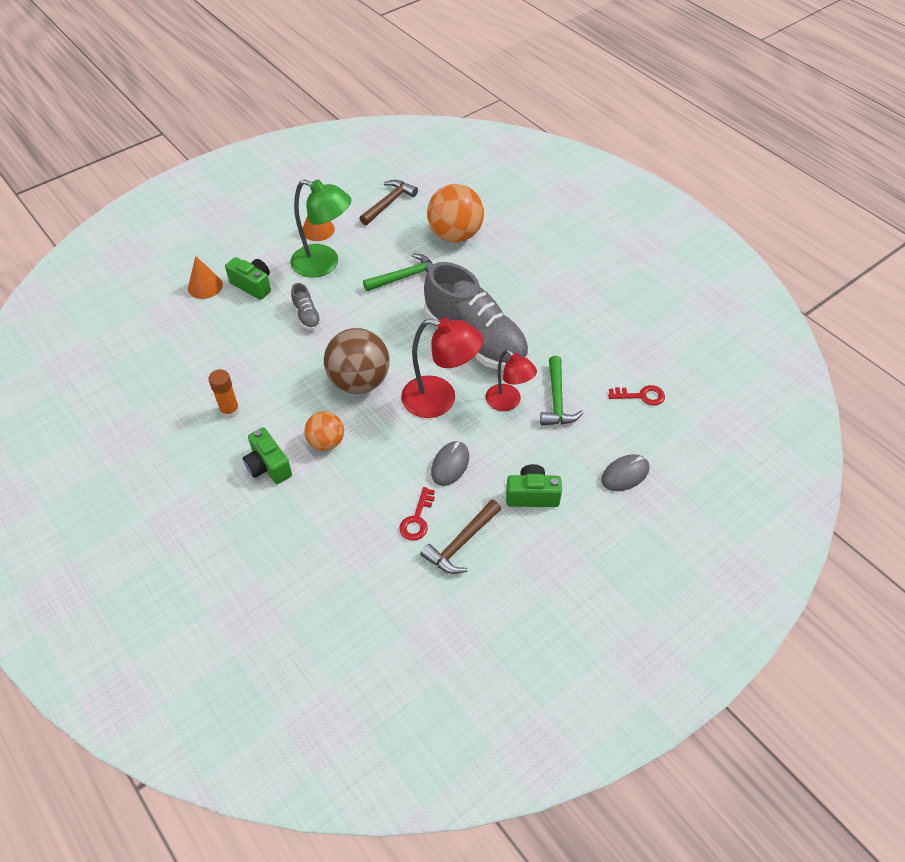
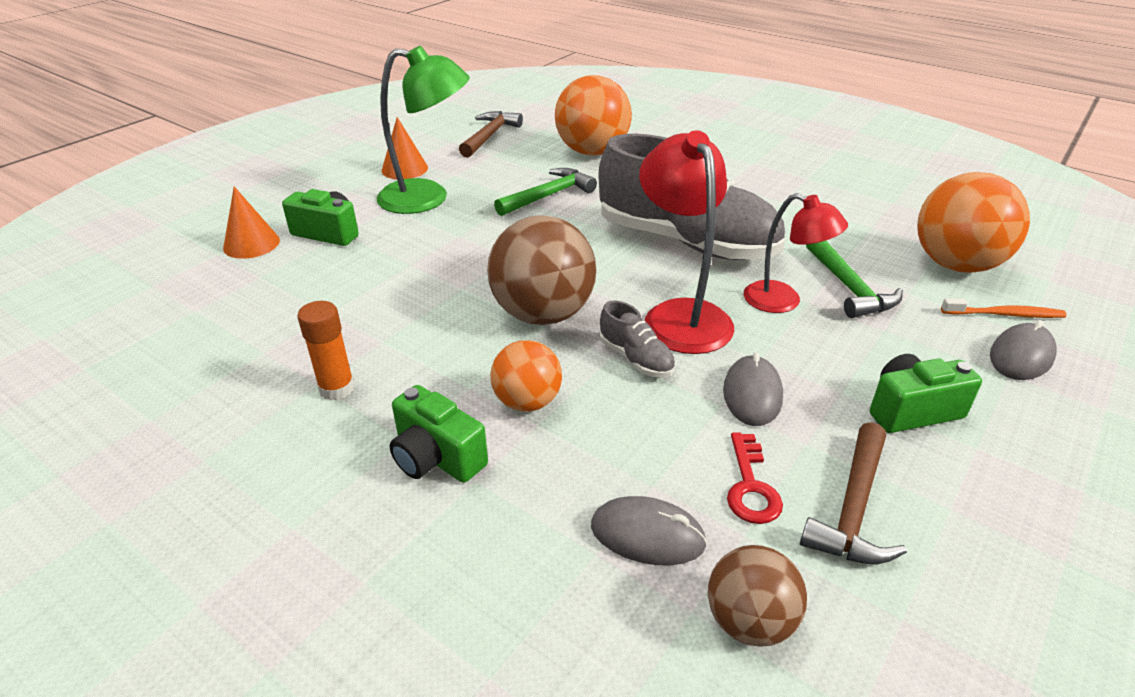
camera: 15 degrees left, 15 degrees down
(307, 316) = (425, 253): grey shoe -> grey shoe (636, 358)
(353, 532) = (647, 535): none -> grey mouse
(378, 584) = (749, 621): none -> brown ball
(440, 400) = (681, 315): red lamp -> red lamp turned 105 degrees counterclockwise
(640, 442) = (1004, 314): none -> orange toothbrush
(641, 396) = (956, 264): red key -> orange ball

